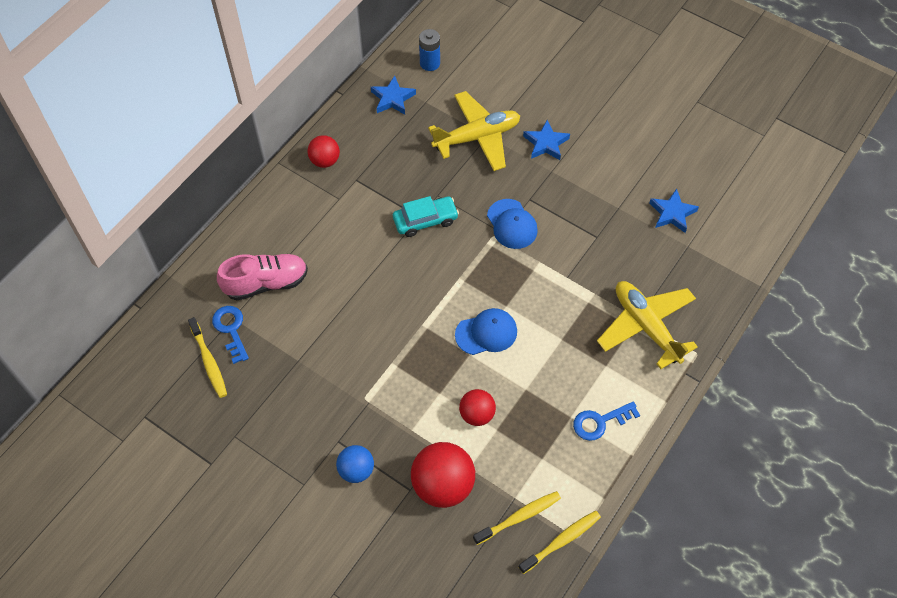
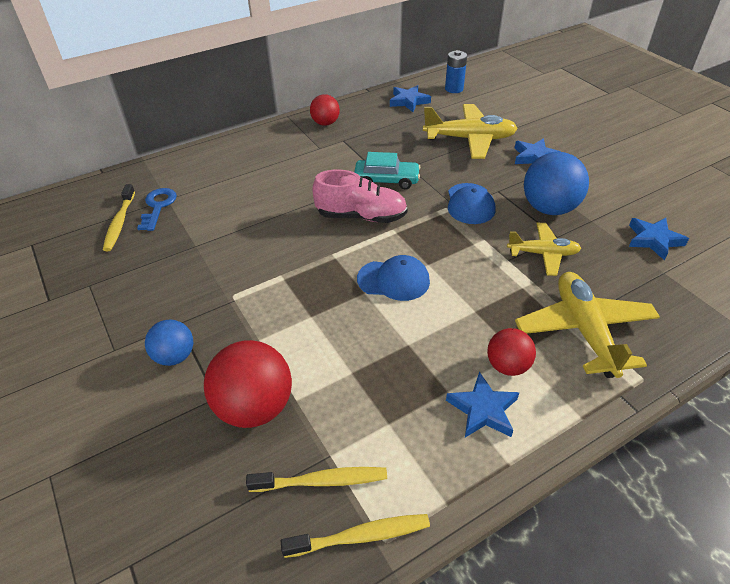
camera: 25 degrees right, 15 degrees down
(266, 283) = (214, 184): pink shoe -> pink shoe (361, 216)
(477, 414) = (338, 350): red ball -> red ball (507, 366)
(579, 206) = (549, 208): none -> blue ball
(592, 260) = (543, 254): none -> yellow plane
(600, 422) = (483, 409): blue key -> blue star

